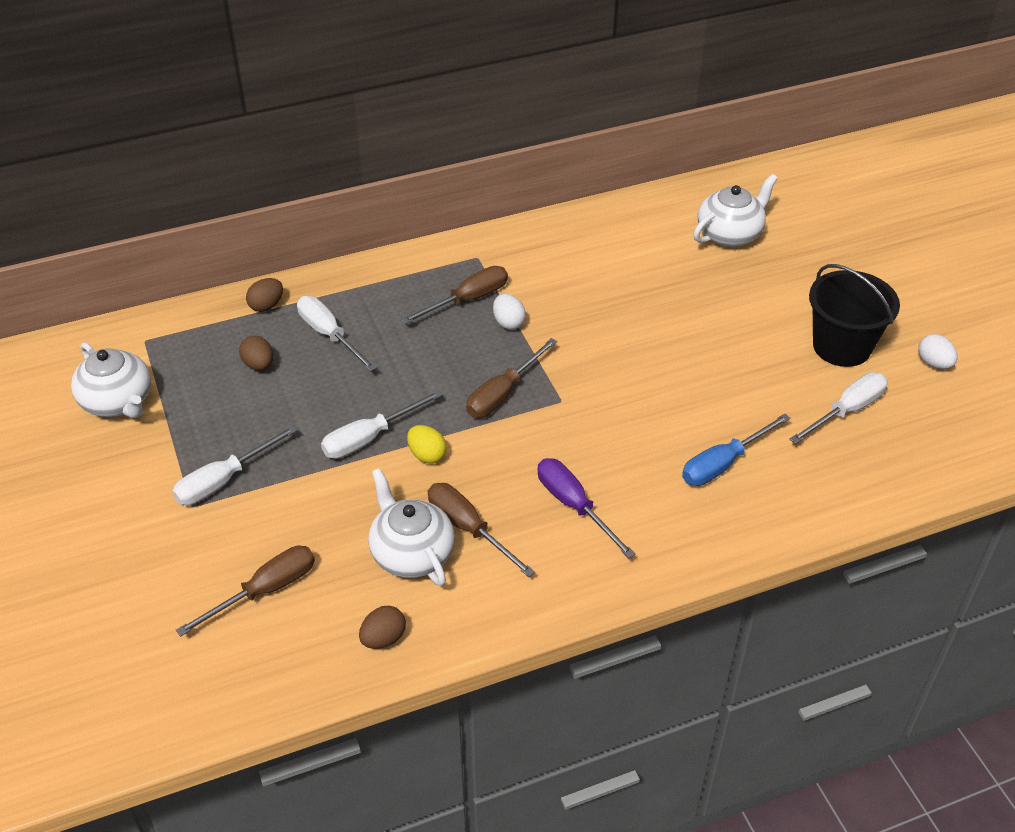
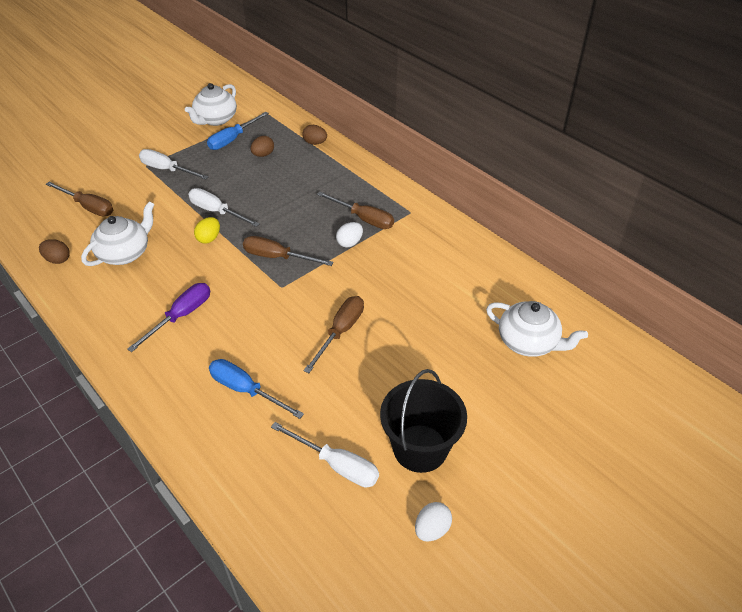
camera: 70 degrees right, 0 degrees up
(192, 391) = (233, 139): none -> blue screwdriver
(329, 335) = (300, 172): white screwdriver -> none
(468, 528) = (150, 272): brown screwdriver -> brown screwdriver (340, 332)

